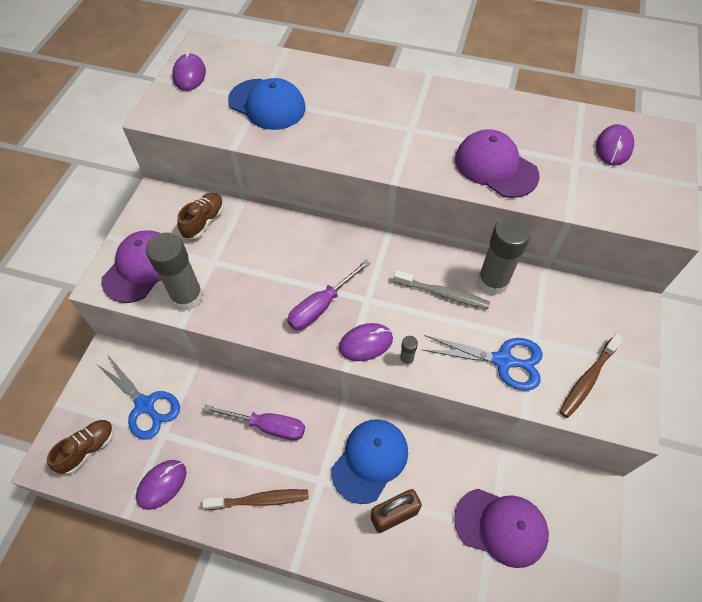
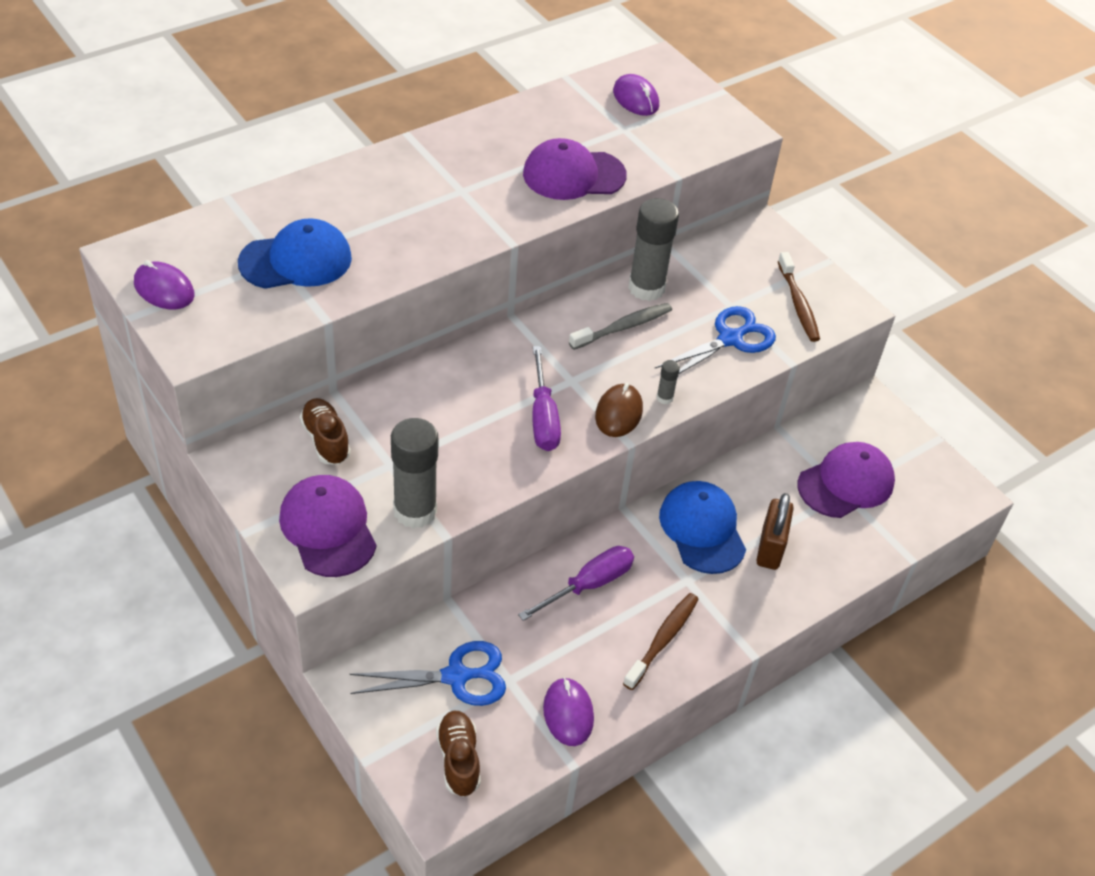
camera: 55 degrees left, 10 degrees down
(366, 343) = (619, 413): purple mouse -> brown mouse

